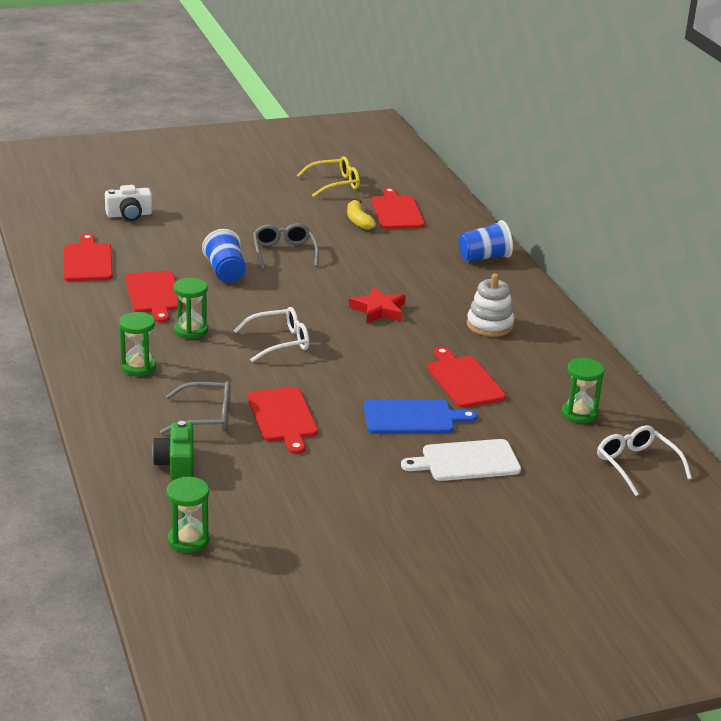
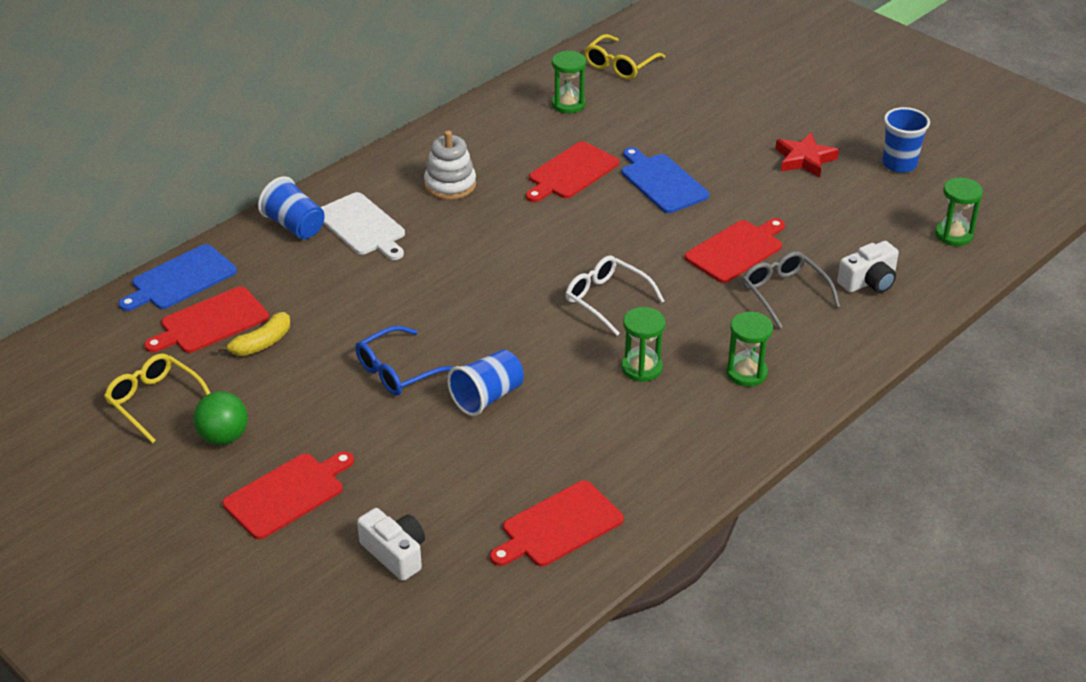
camera: 115 degrees left, 10 degrees up
(154, 294) = (589, 430): red cutting board -> red cutting board (287, 494)
(176, 463) = (869, 281): green camera -> white camera
(281, 194) = (223, 437): none -> green ball
(284, 253) = (398, 371): grey glasses -> blue glasses
(326, 562) = (899, 164): none -> blue cup
(378, 310) = (480, 259): red star -> red star (804, 159)
(453, 212) = (181, 279): none -> blue cutting board
(466, 461) = (699, 139): white cutting board -> white cutting board (362, 226)
(637, 465) = (620, 65): white glasses -> yellow glasses

